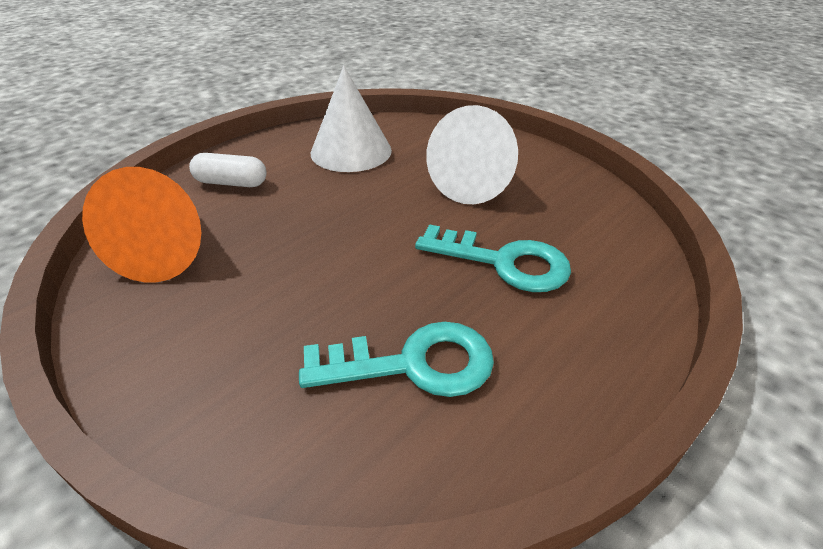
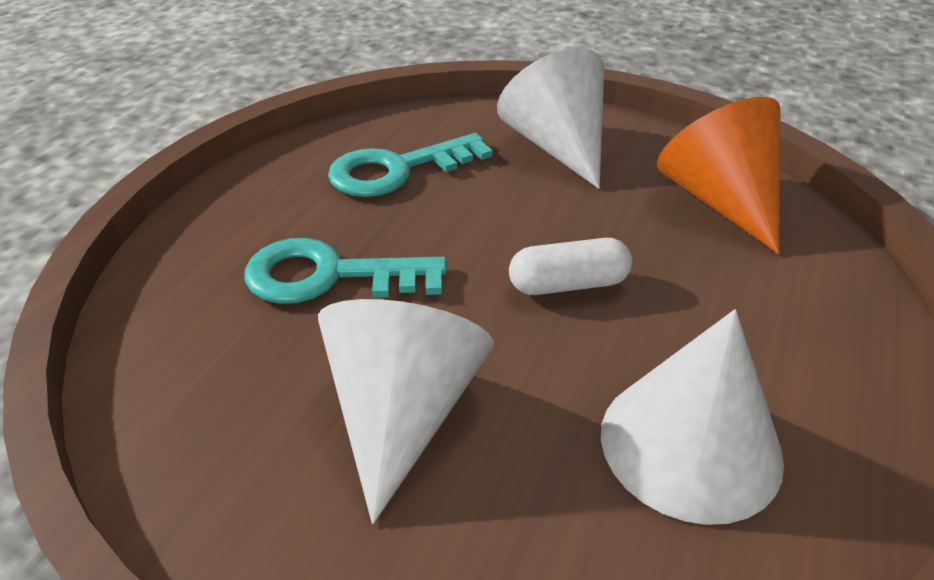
camera: 160 degrees right, 0 degrees up
(224, 351) = (557, 146): none -> white cone
(231, 183) = (792, 306): white capsule -> white capsule (568, 284)

